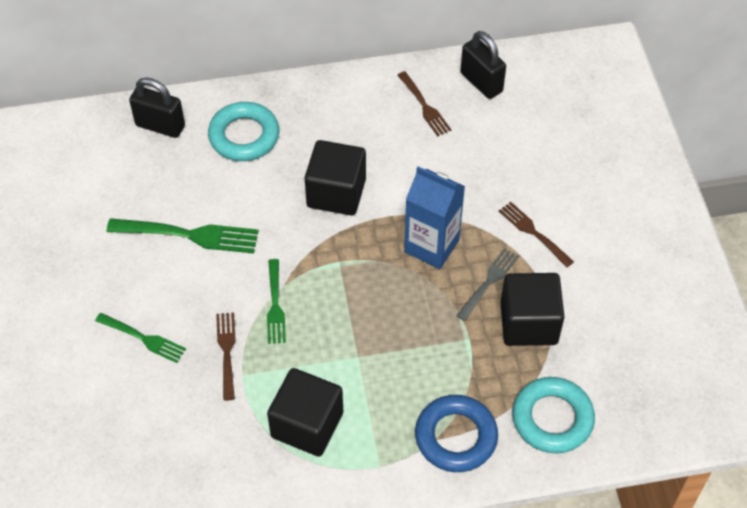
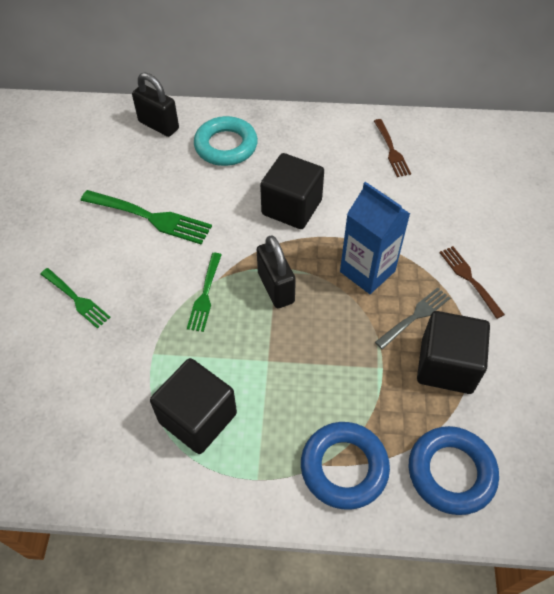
camera: 15 degrees right, 0 degrees up
(227, 352) = (146, 329): brown fork -> none
(481, 82) = (448, 140): black padlock -> black padlock (276, 288)
(552, 418) = (451, 472): turquoise ring -> blue ring

